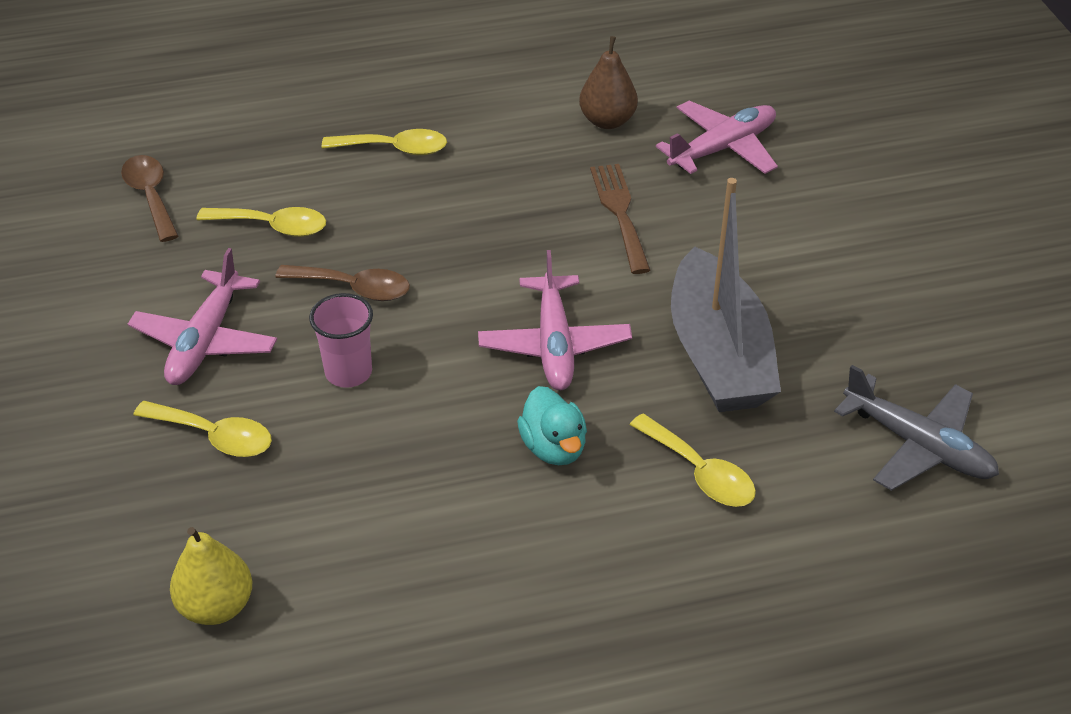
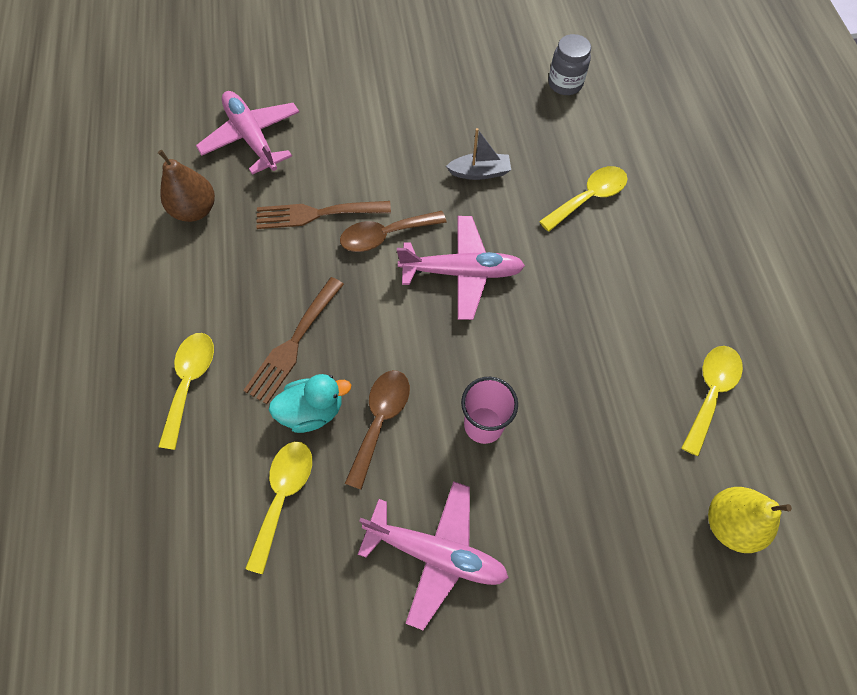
camera: 85 degrees left, 20 degrees up
(151, 196) = (209, 630): brown spoon -> brown spoon (385, 235)
(214, 436) = (554, 536): yellow spoon -> yellow spoon (710, 392)
(443, 214) = (293, 344): none -> brown fork
(553, 447) = (567, 281): turquoise duck -> turquoise duck (312, 411)
(718, 354) = (480, 172): grey boat -> grey boat, size x0.42
(918, 445) = (565, 84): grey plane -> grey jar

